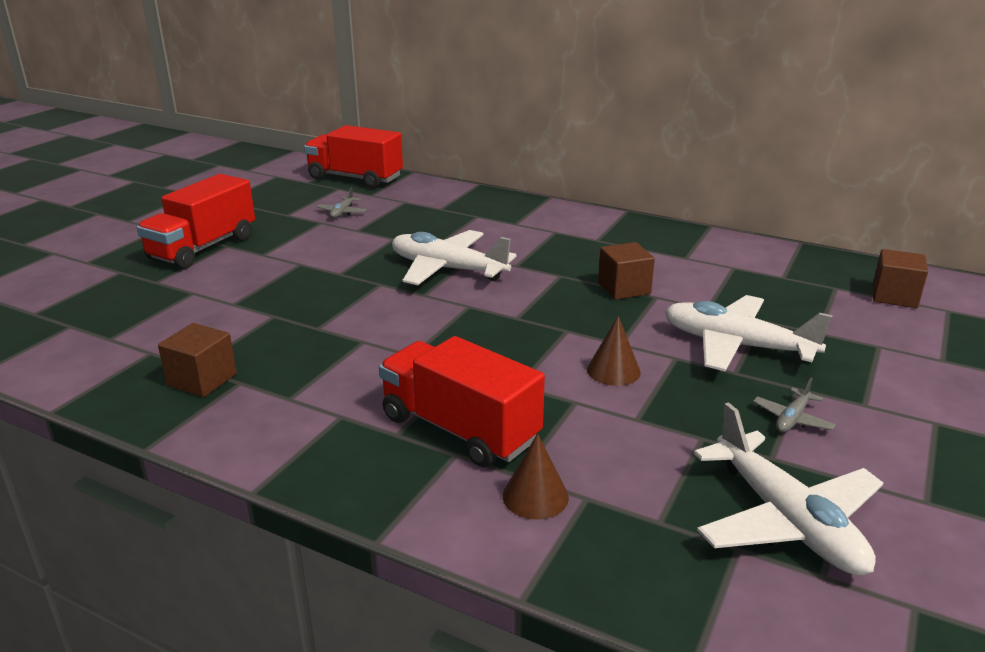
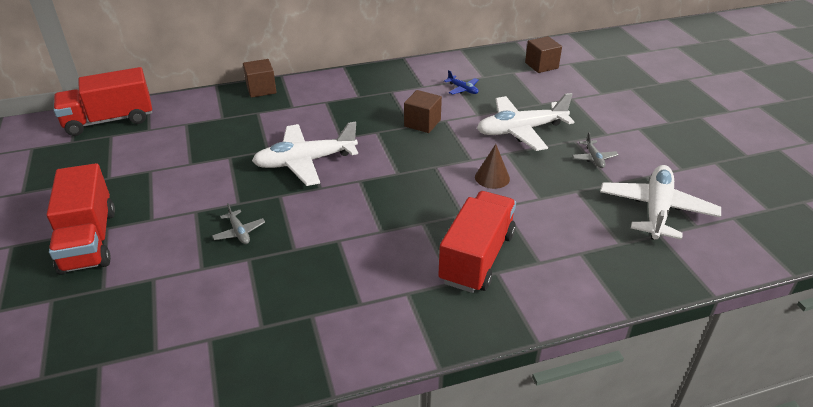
camera: 45 degrees left, 10 degrees up
(202, 380) = (284, 330): brown cube -> brown cube (261, 89)
(342, 212) = (153, 154): grey plane -> grey plane (239, 232)
(459, 429) = (477, 257): red truck -> red truck turned 120 degrees clockwise
(535, 496) = (562, 268): brown cone -> none
(732, 278) = (463, 89): none -> blue plane
(786, 520) = (656, 210): white plane -> white plane turned 90 degrees counterclockwise

